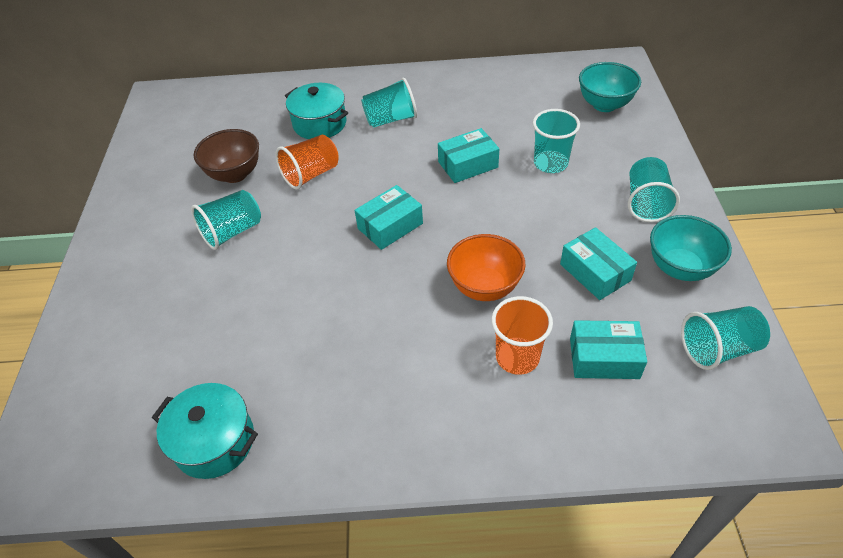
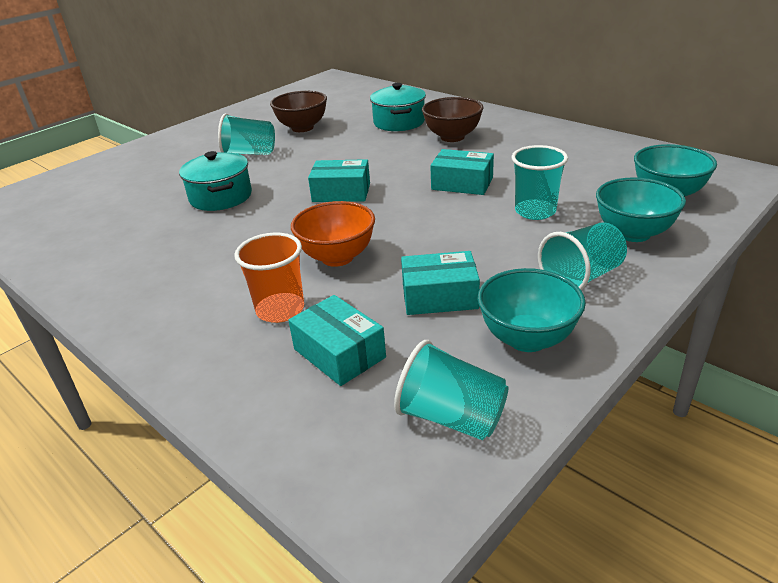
camera: 45 degrees right, 15 degrees down
(214, 441) = (62, 241): turquoise pot -> turquoise pot (221, 197)
(311, 174) = (344, 145): orange cup -> none
(391, 119) = (452, 137): turquoise cup -> brown bowl
(595, 272) = (439, 296): turquoise box -> turquoise box turned 75 degrees clockwise
(627, 149) = (633, 233): none -> turquoise bowl

